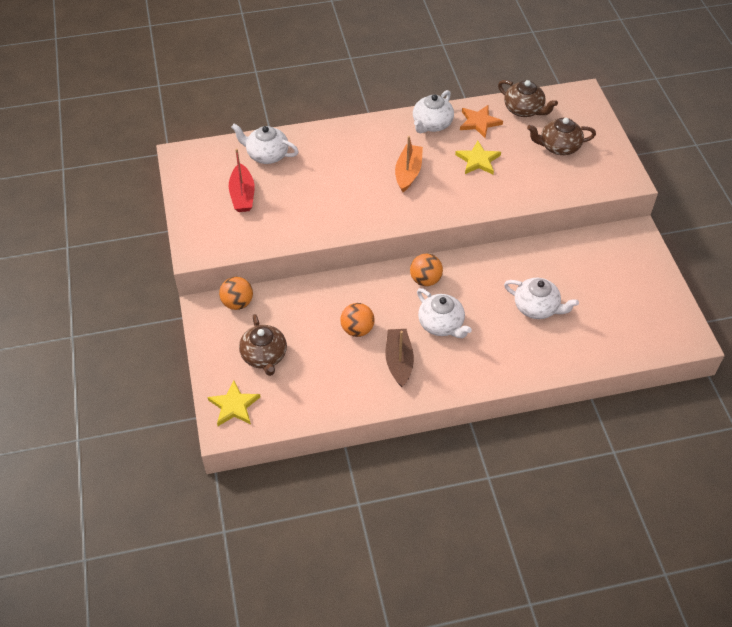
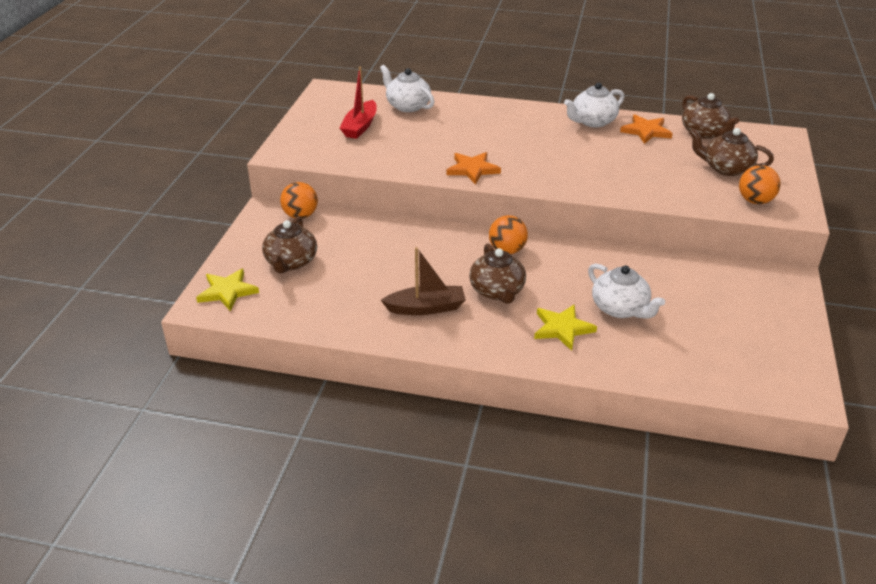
camera: 25 degrees right, 15 degrees down
(357, 329) = (402, 269): orange ball -> orange ball (755, 201)
(368, 215) = (472, 169): none -> orange star
(399, 361) = (426, 308): brown boat -> brown boat turned 60 degrees clockwise
(408, 173) = (539, 149): orange boat -> none
(441, 324) = (497, 291): white teapot -> brown teapot
(478, 160) = (624, 158): yellow star -> yellow star (562, 328)

